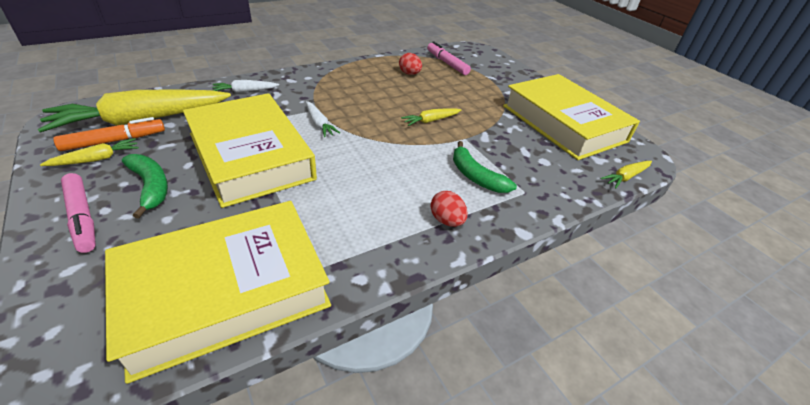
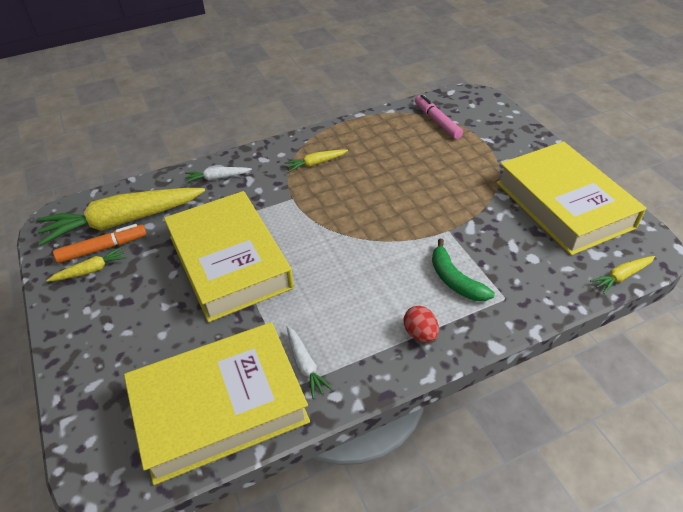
camera: 10 degrees right, 5 degrees up
(82, 217) = (91, 334): pink marker -> none
(151, 187) = (143, 300): green banana -> none
(319, 124) = (294, 218): white carrot -> white carrot (305, 365)
(409, 74) = (393, 141): red egg -> none
(431, 121) = (412, 208): yellow carrot -> yellow carrot (316, 163)

